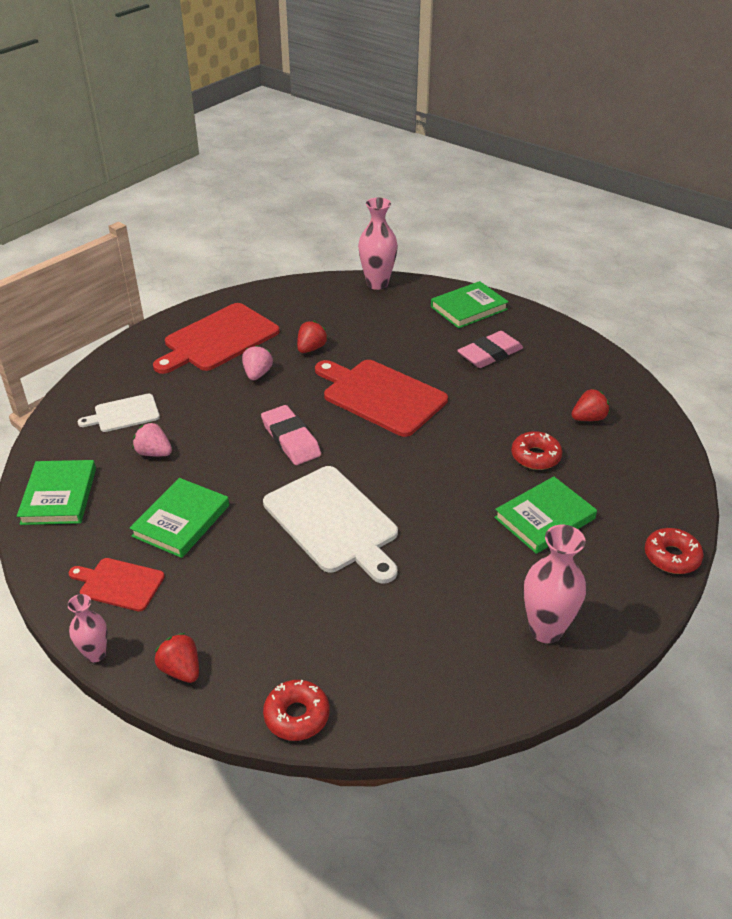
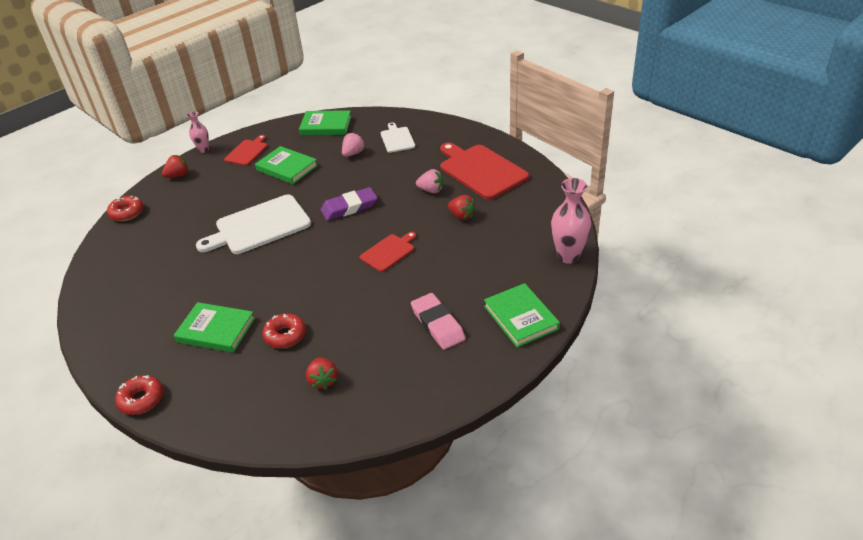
camera: 100 degrees right, 0 degrees up
(291, 439) = (349, 207): pink eraser -> purple eraser
(381, 396) = (389, 252): red cutting board -> red cutting board, size x0.54
(544, 518) = (216, 330): green book -> green book turned 45 degrees counterclockwise
(545, 630) = (120, 315): pink vase -> none

